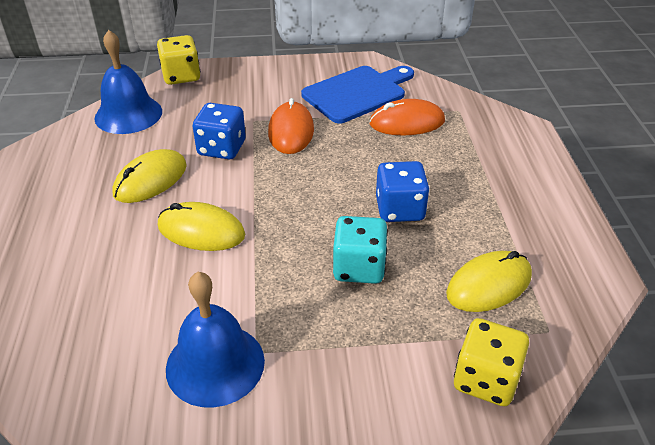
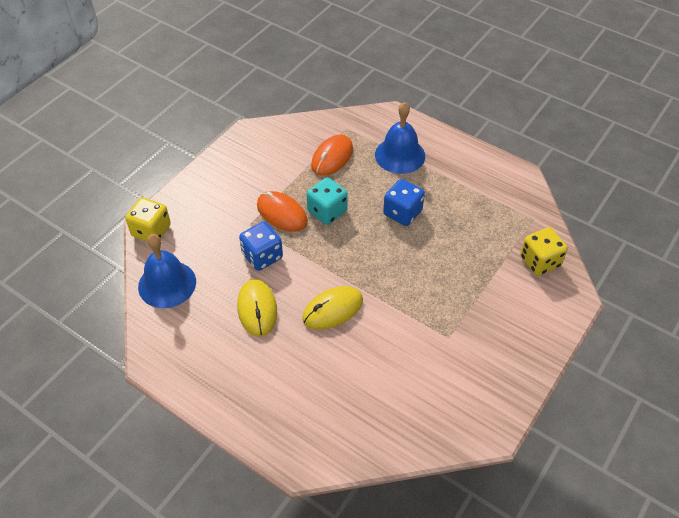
camera: 50 degrees left, 10 degrees up
(215, 364) = (442, 359): blue bell -> blue bell (400, 155)
(357, 93) = (278, 158): blue cutting board -> none
(359, 267) = (429, 259): turquoise dice -> turquoise dice (327, 211)
(489, 284) = (487, 218): yellow mouse -> none

